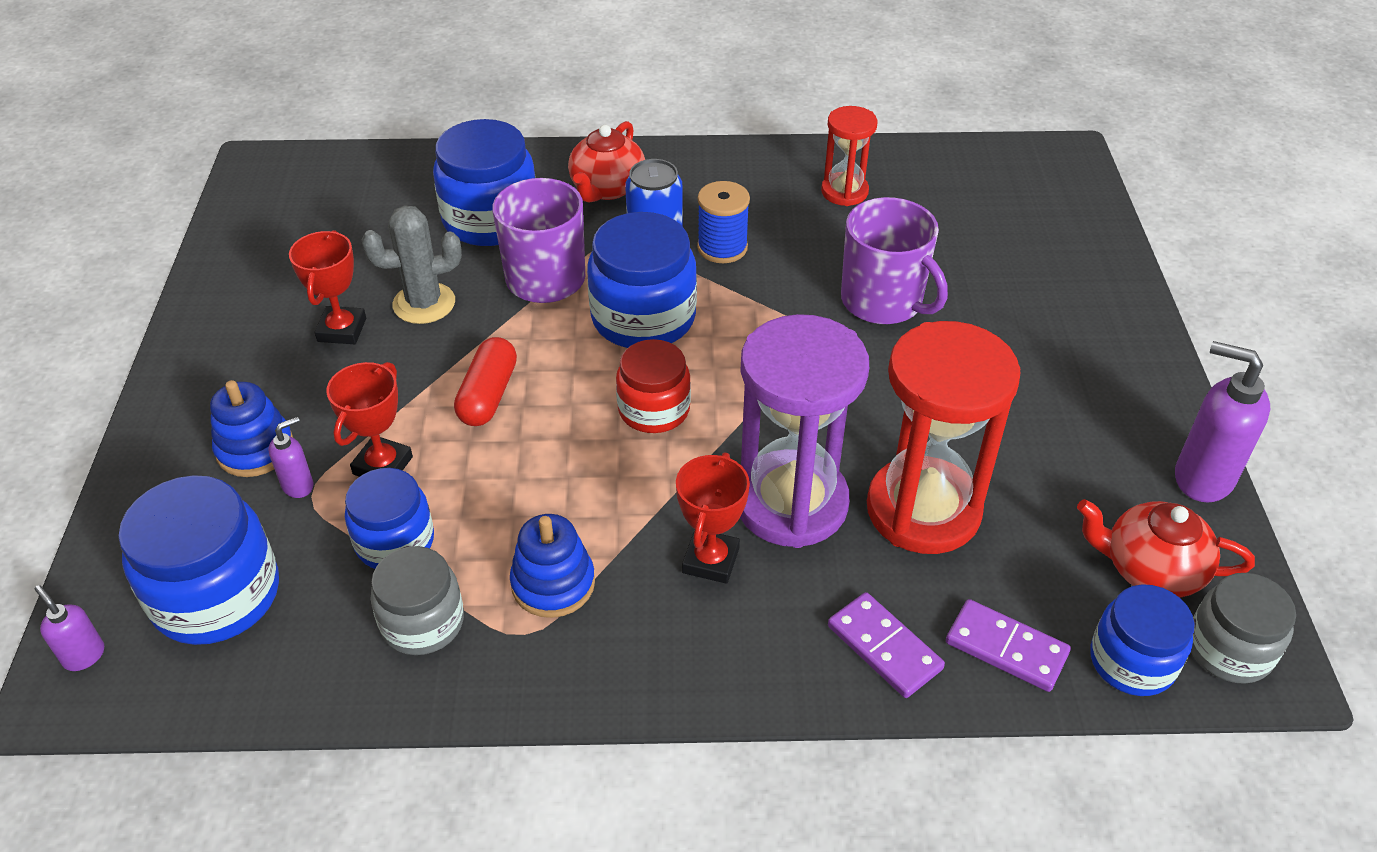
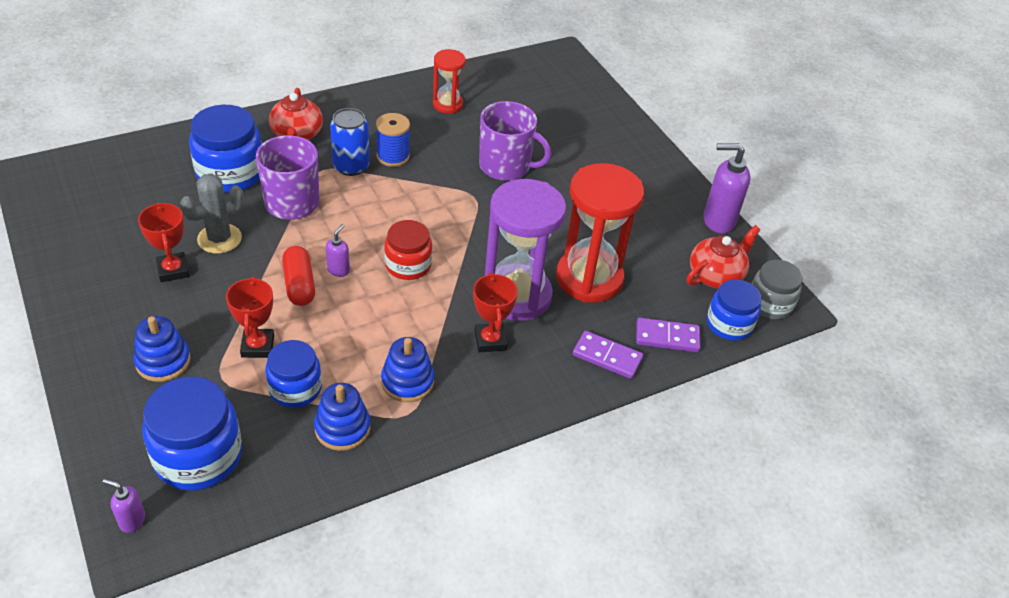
camera: 30 degrees left, 0 degrees up
(298, 485) = (209, 375): purple soap dispenser -> purple soap dispenser (338, 270)
(422, 622) = (342, 428): grey jar -> blue stacking toy
(643, 318) = (369, 212): blue jar -> none
(1150, 569) = (716, 275): red teapot -> red teapot turned 150 degrees clockwise

